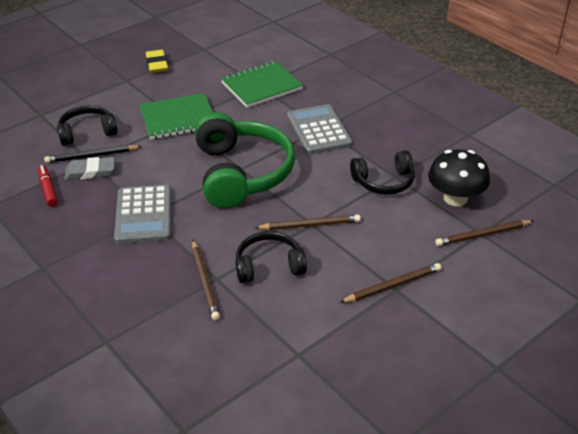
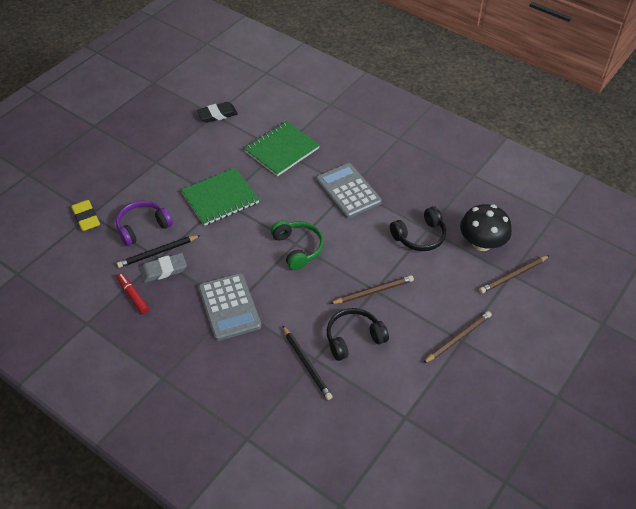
camera: 15 degrees left, 10 degrees up
(87, 132) = (143, 227): black headphones -> purple headphones
(157, 64) = (177, 139): yellow eraser -> yellow eraser (86, 218)
(205, 281) = (306, 364): brown pencil -> black pencil
(207, 49) = (217, 114): none -> black eraser
(241, 173) = (298, 248): green headphones -> green headphones, size x0.55

